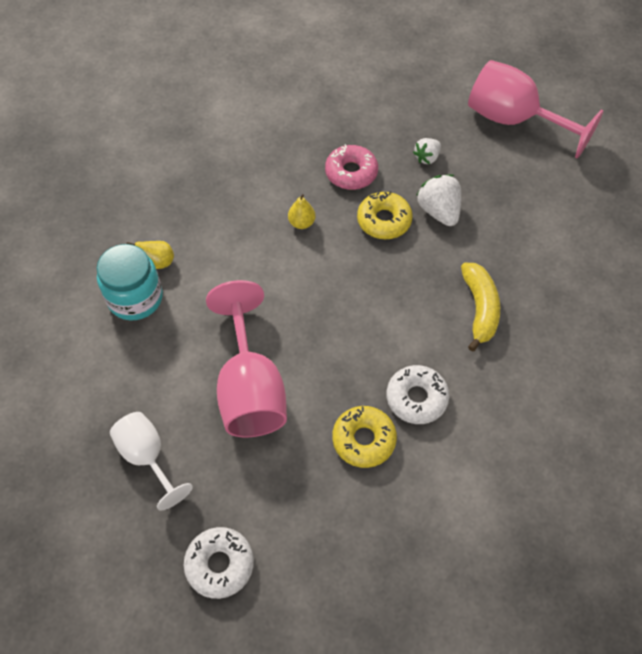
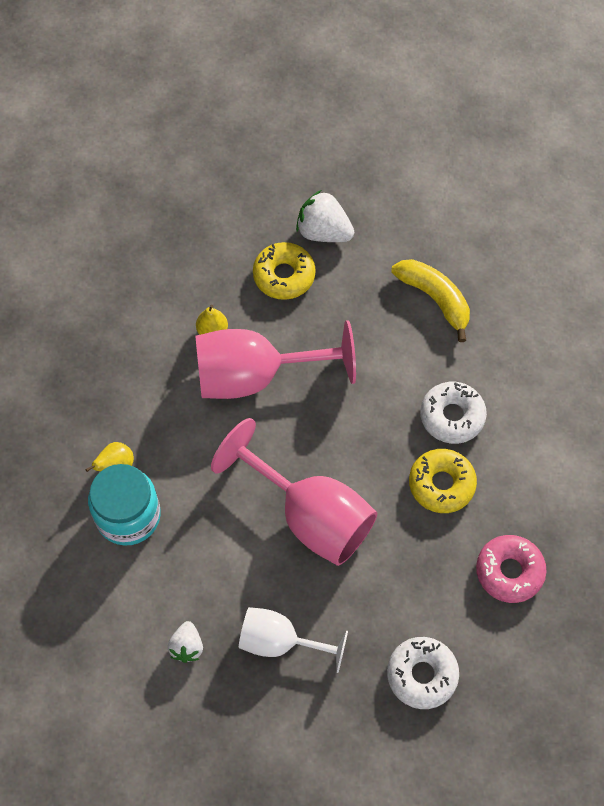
camera: 40 degrees left, 5 degrees up
(351, 173) = (212, 249): pink donut -> pink donut (509, 571)
(427, 158) = (267, 186): white strawberry -> white strawberry (187, 646)
(513, 120) = (312, 94): pink goblet -> pink goblet (255, 376)

